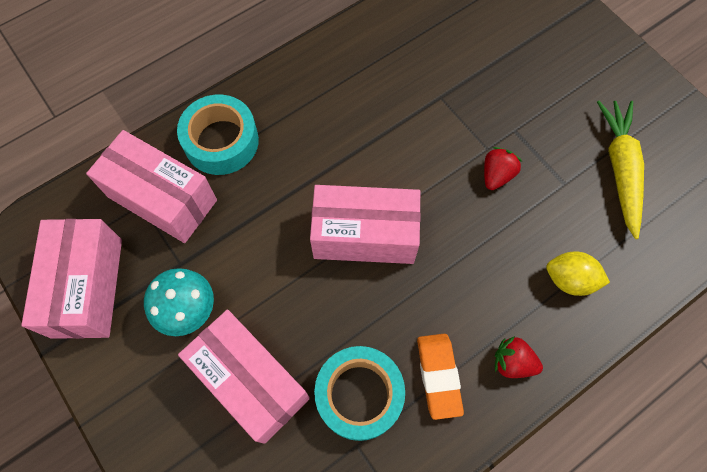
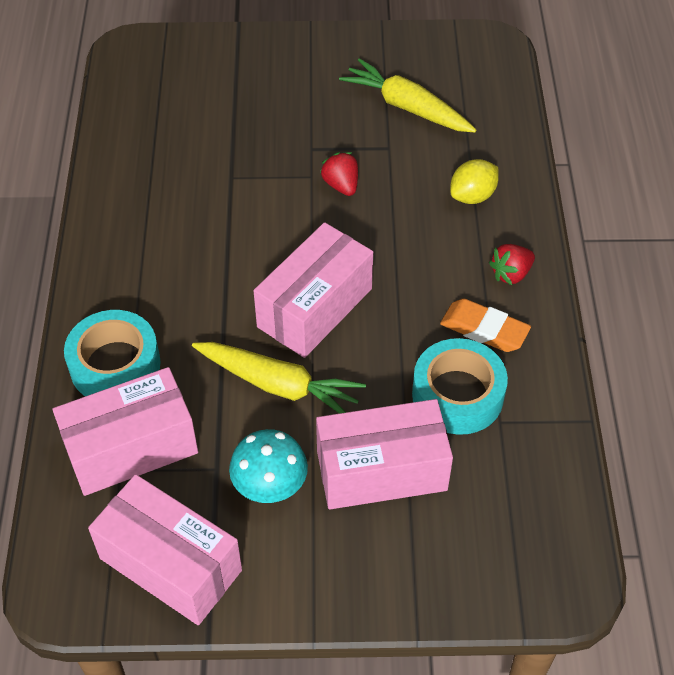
camera: 55 degrees left, 15 degrees down
(277, 257) = (278, 385): none -> yellow carrot

